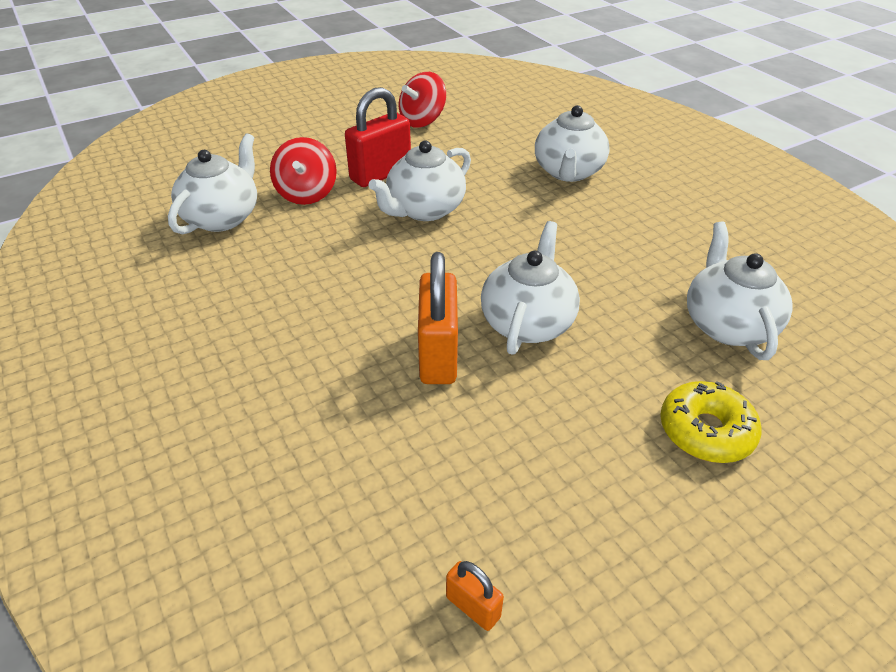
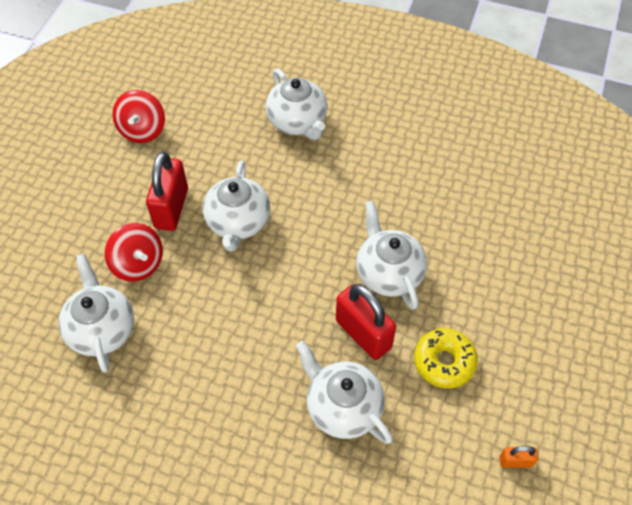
camera: 40 degrees left, 15 degrees up
(438, 355) = (363, 334): orange padlock -> red padlock
(705, 431) = (531, 281): yellow donut -> yellow donut (444, 362)
(727, 325) = (488, 198): white teapot -> white teapot (342, 407)

